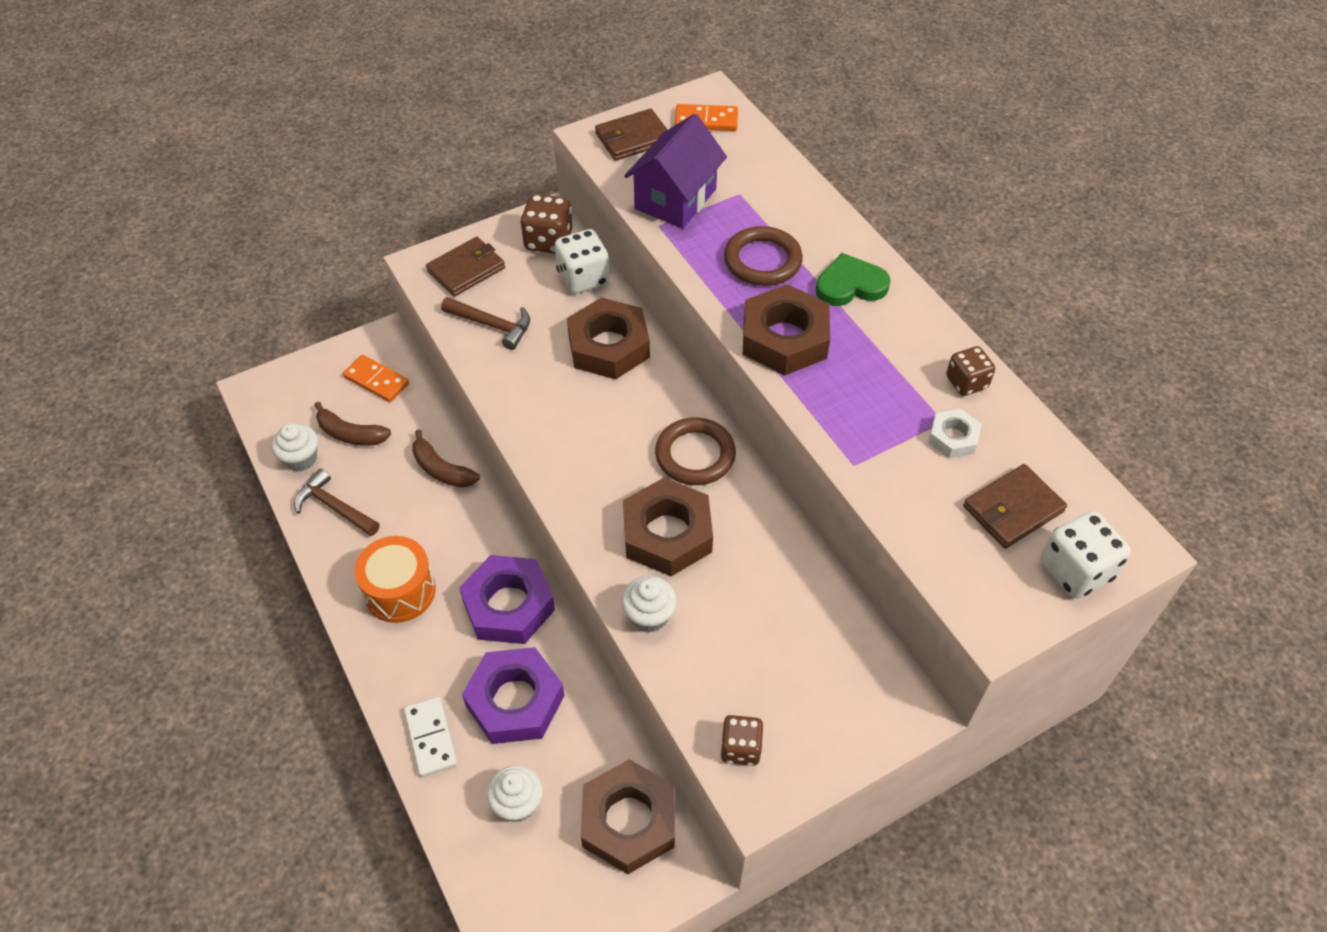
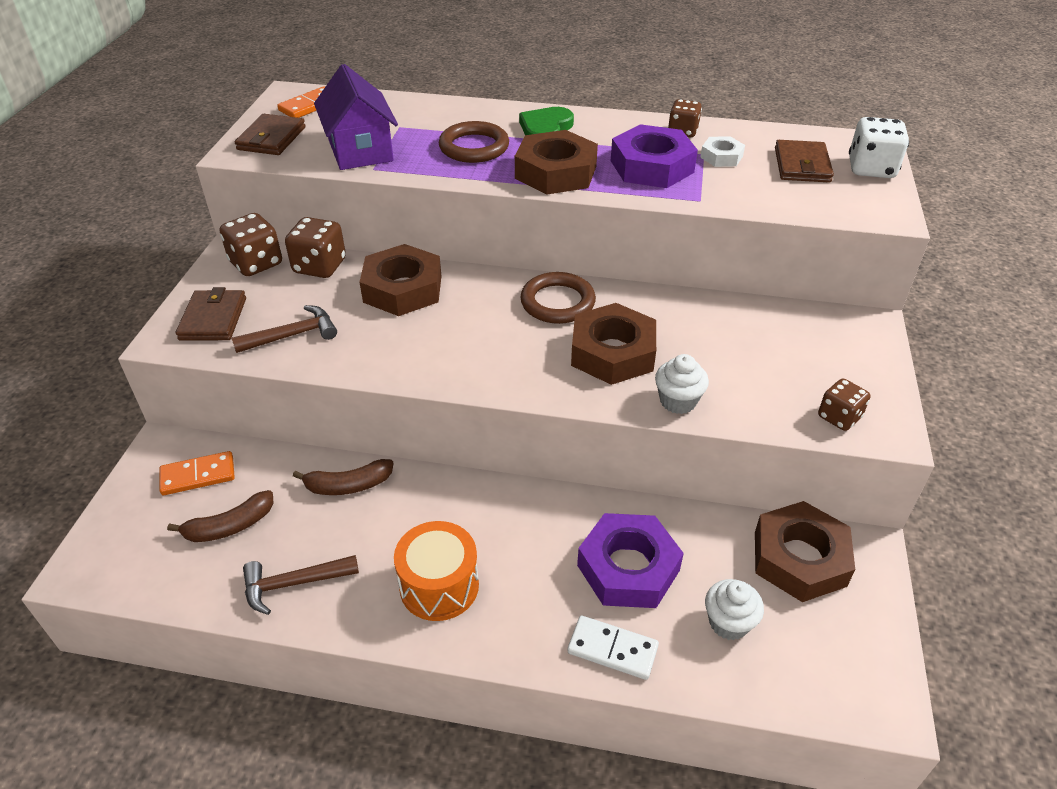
camera: 50 degrees left, 10 degrees down
(301, 458) = (207, 579): white cupcake -> none
(508, 605) = (532, 519): purple nut -> purple nut (652, 166)
(583, 278) = (319, 266): white dice -> brown dice

